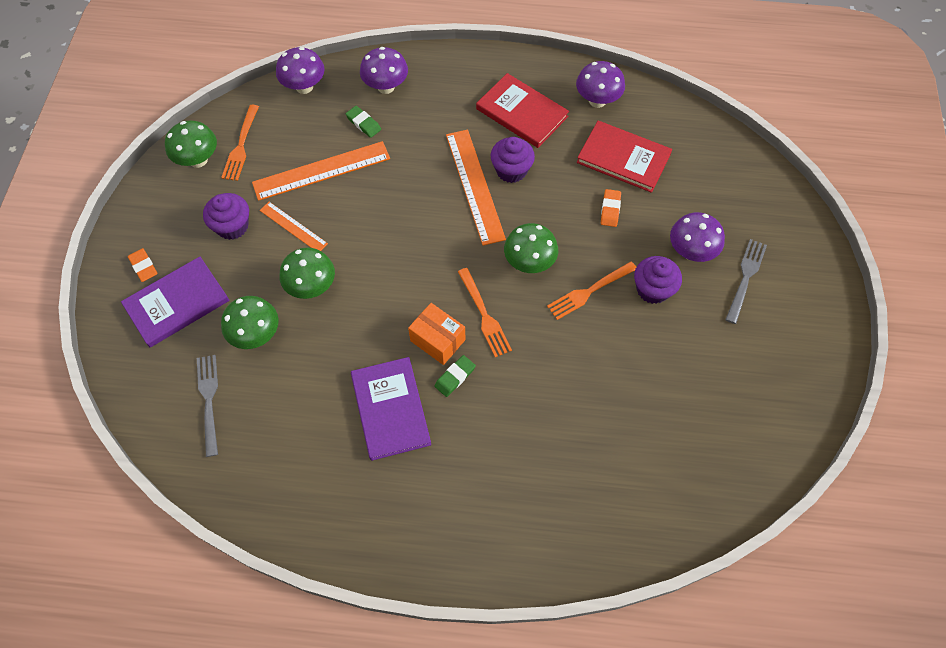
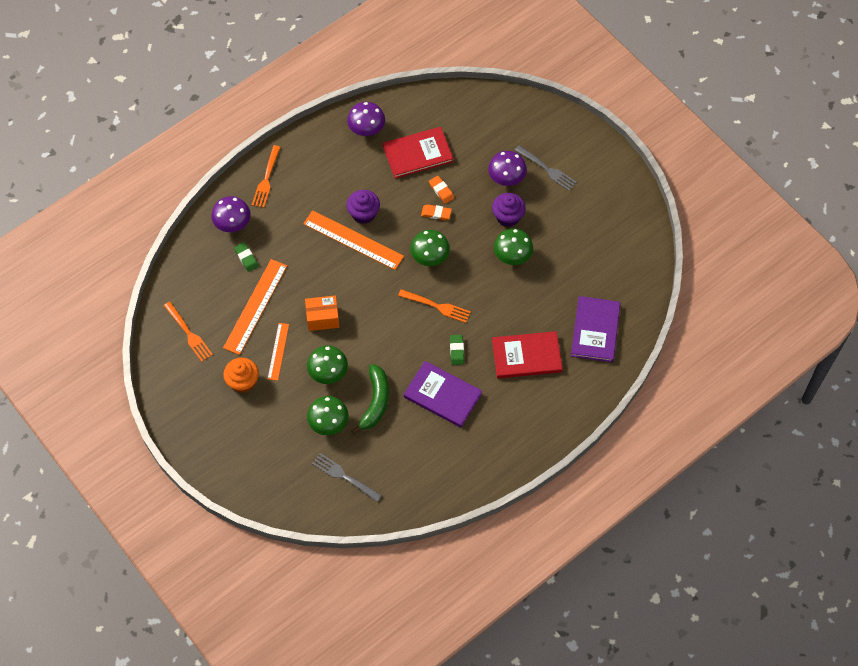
camera: 45 degrees left, 0 degrees up
(143, 266) = (219, 447): orange eraser -> orange eraser (436, 213)
(177, 303) = (264, 448): purple book -> purple book (595, 330)
(198, 160) = (173, 363): green mushroom -> green mushroom (512, 256)
(232, 226) = (243, 381): purple cupcake -> orange cupcake
(293, 227) = (278, 351): orange ruler -> orange ruler turned 75 degrees counterclockwise
(304, 87) = (182, 266): purple mushroom -> none
(320, 354) = (375, 402): none -> green banana
(363, 123) = (246, 258): green eraser -> green eraser turned 60 degrees clockwise
(437, 340) = (427, 340): orange box -> orange box (322, 318)
(522, 113) = (331, 173): red book -> red book (526, 356)
(589, 291) = (477, 246): orange fork -> orange fork (266, 179)
(745, 277) = (547, 169): grey fork -> grey fork turned 150 degrees clockwise

